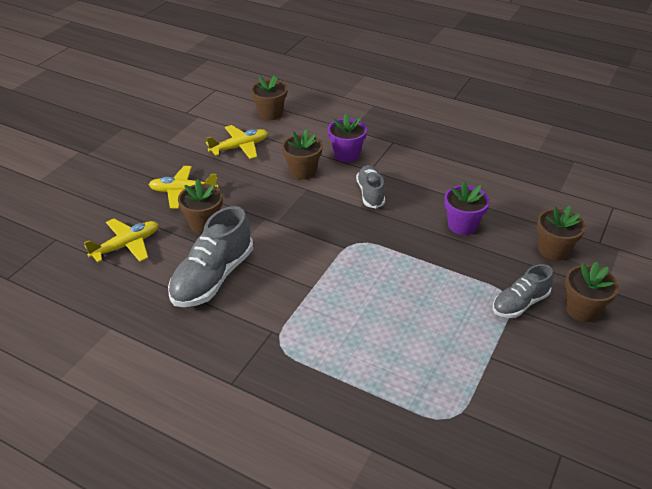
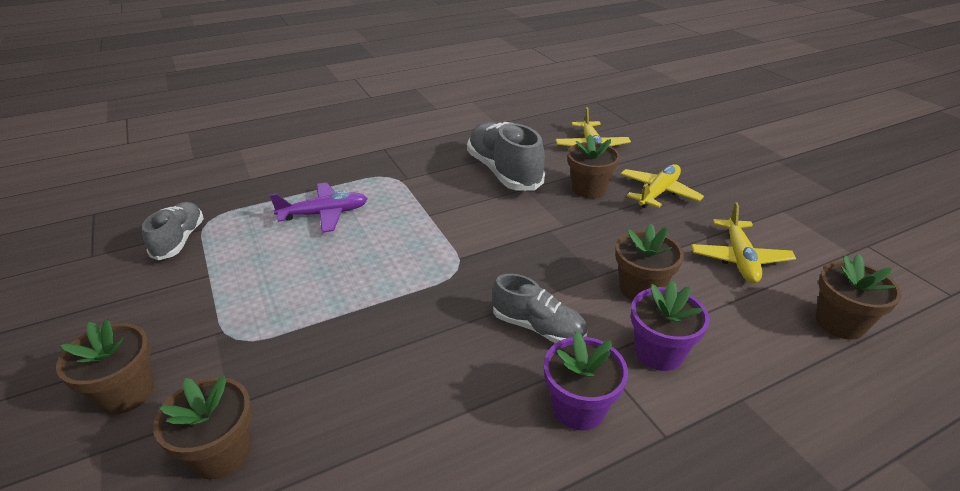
camera: 125 degrees right, 5 degrees down
(368, 347) = (324, 214): none -> purple plane
(462, 225) = (383, 382): purple flower pot -> purple flower pot (578, 408)
(519, 303) = (216, 341): grey shoe -> grey shoe (179, 240)

